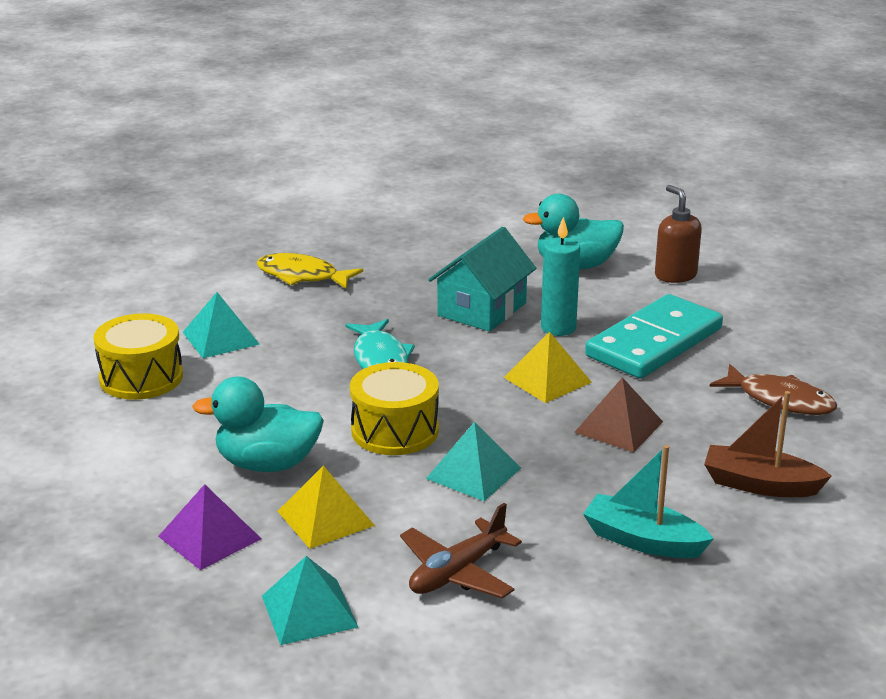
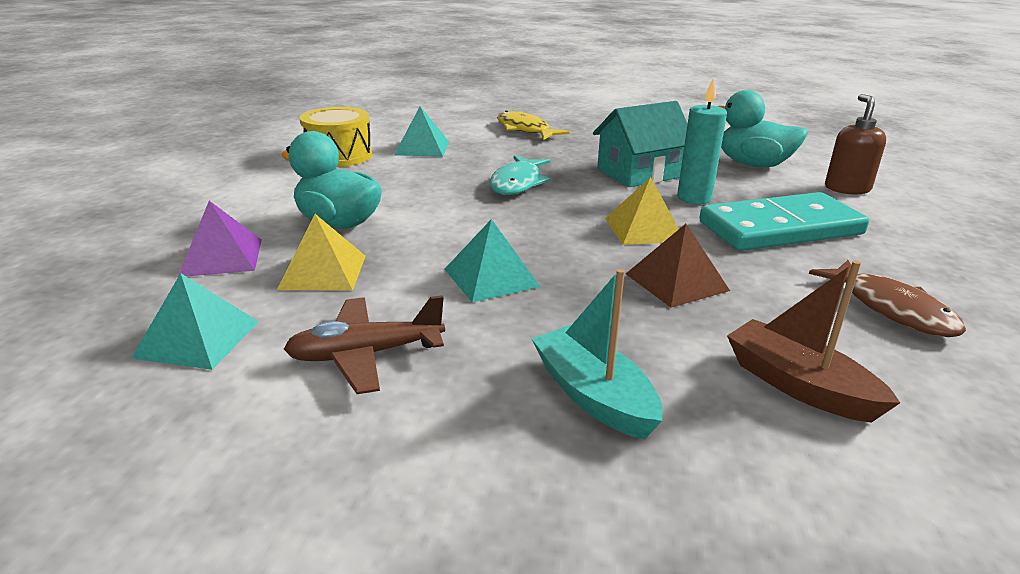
camera: 30 degrees right, 0 degrees up
(395, 430) = (466, 229): yellow drum -> none

